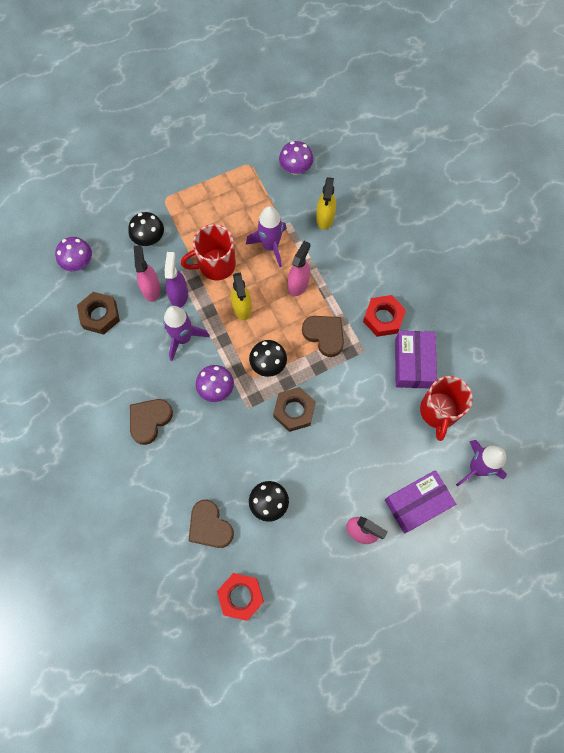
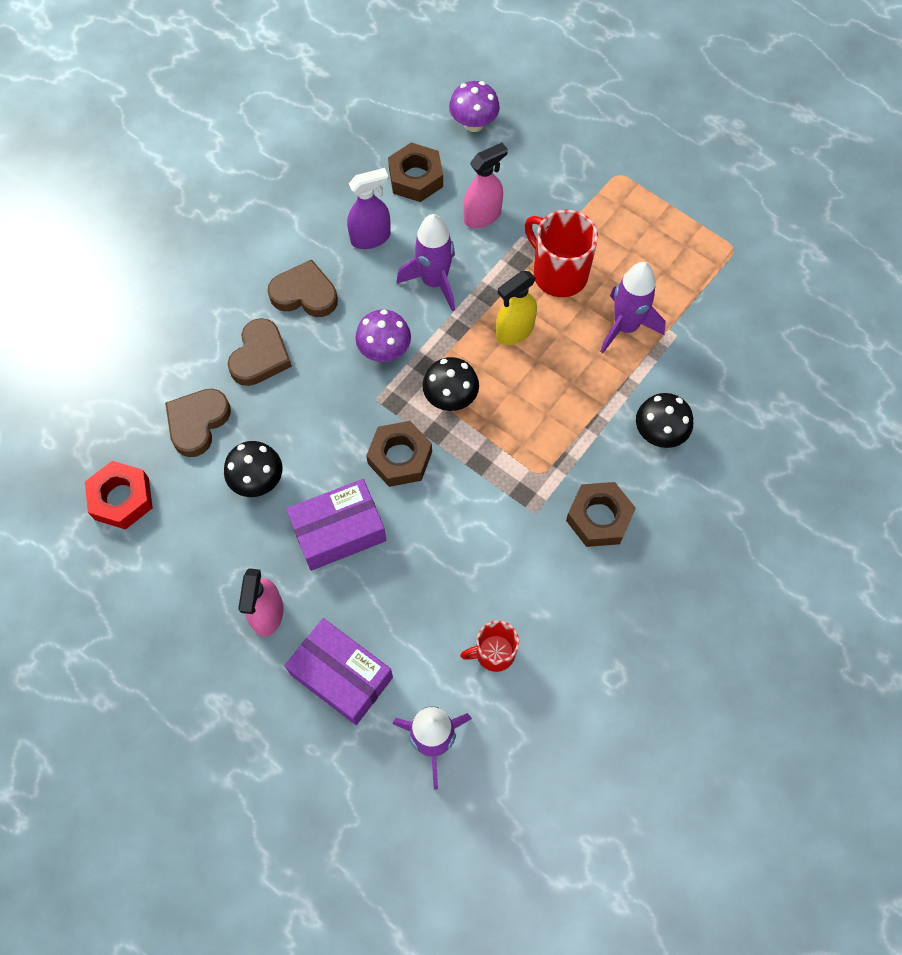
camera: 65 degrees right, 5 degrees down
(149, 238) = (552, 182): black mushroom -> black mushroom (659, 433)
(179, 295) = (491, 251): purple spray bottle -> purple spray bottle (371, 238)
(295, 168) = (765, 307): purple mushroom -> none
(298, 284) = (588, 385): pink spray bottle -> none
(324, 335) = (530, 451): brown heart -> brown heart (260, 356)
(325, 218) = (710, 377): yellow spray bottle -> none
(383, 318) = (599, 518): red nut -> brown nut
(413, 363) = (550, 587): purple box -> purple box (338, 531)
(438, 411) = (494, 653): red mug -> red mug, size x0.61

